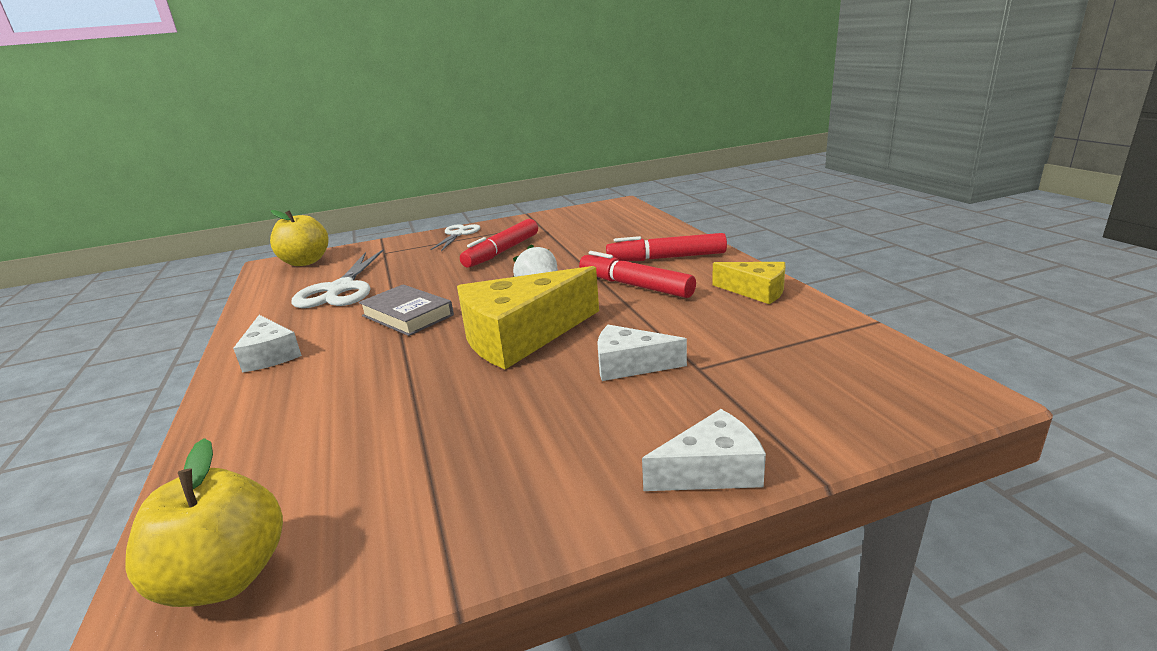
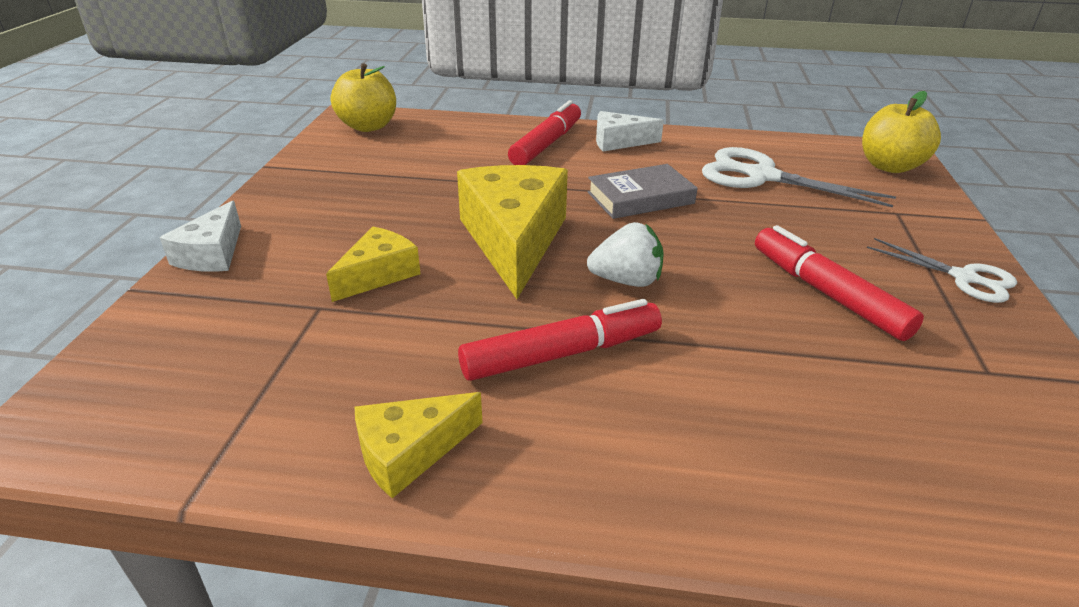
camera: 115 degrees right, 10 degrees up
(630, 365) = (378, 274): white cheese -> yellow cheese
(666, 258) = (647, 436): red marker -> red marker (547, 144)

